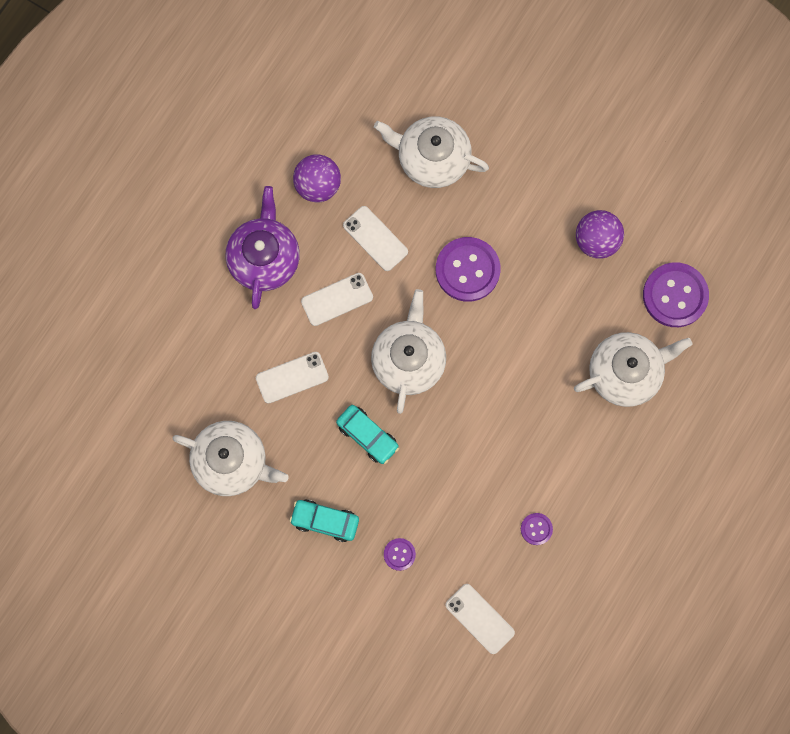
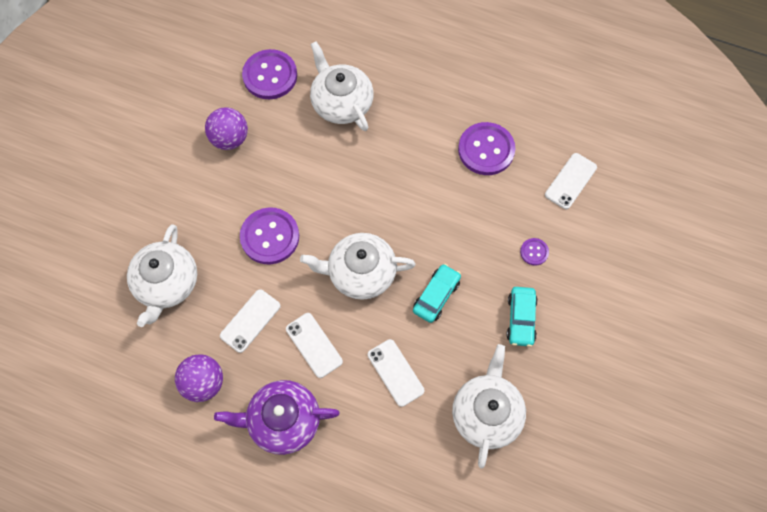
camera: 100 degrees left, 10 degrees down
(536, 529) = (486, 150): purple button -> purple button, size x2.09

